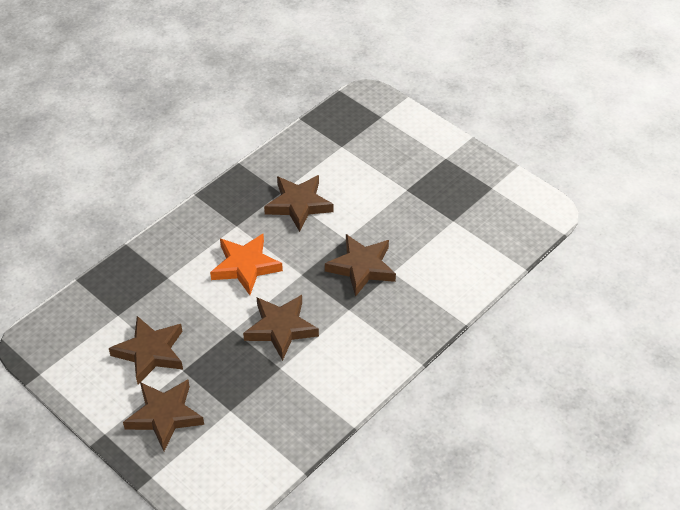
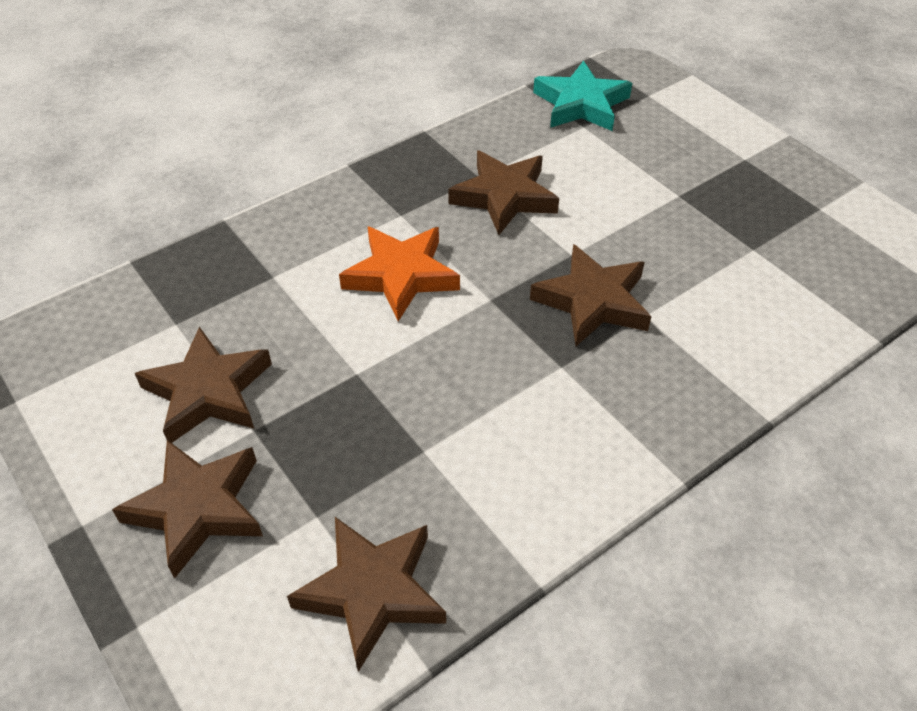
camera: 10 degrees right, 0 degrees up
(281, 328) = (438, 382): brown star -> brown star (372, 592)
(338, 129) = (581, 104): none -> turquoise star

